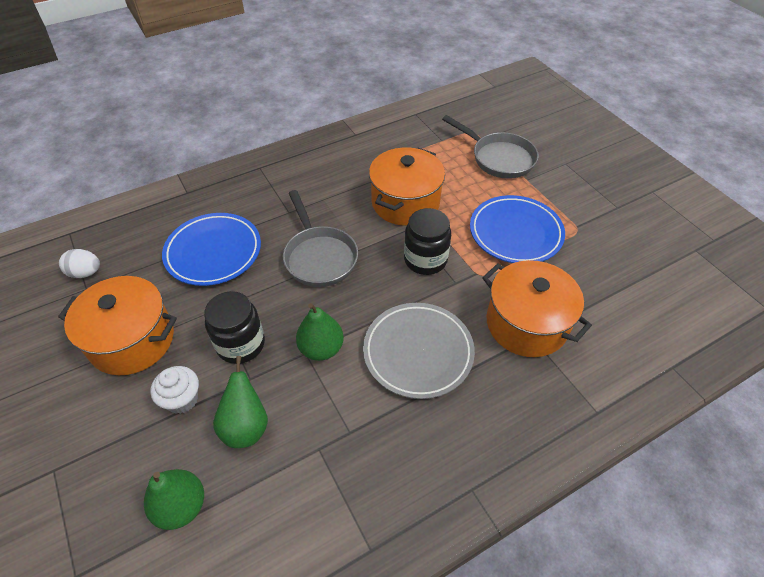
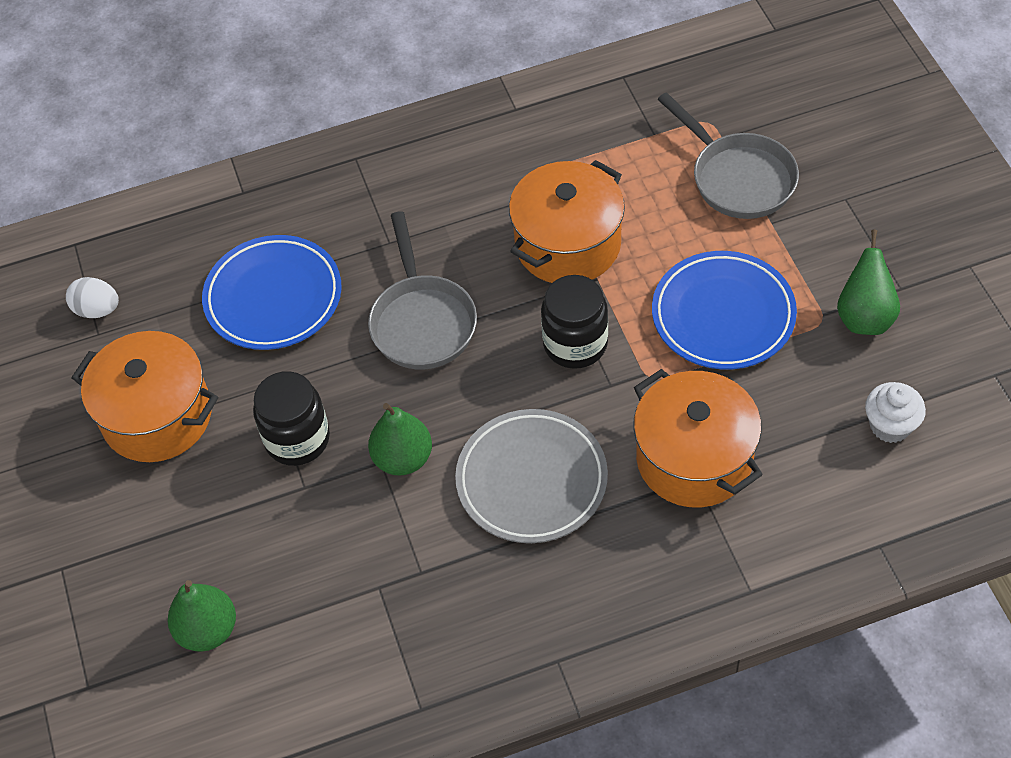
camera: 15 degrees right, 5 degrees up
(182, 399) = (217, 503): white cupcake -> white cupcake (890, 426)
(246, 426) = (292, 548): green pear -> green pear (864, 317)

